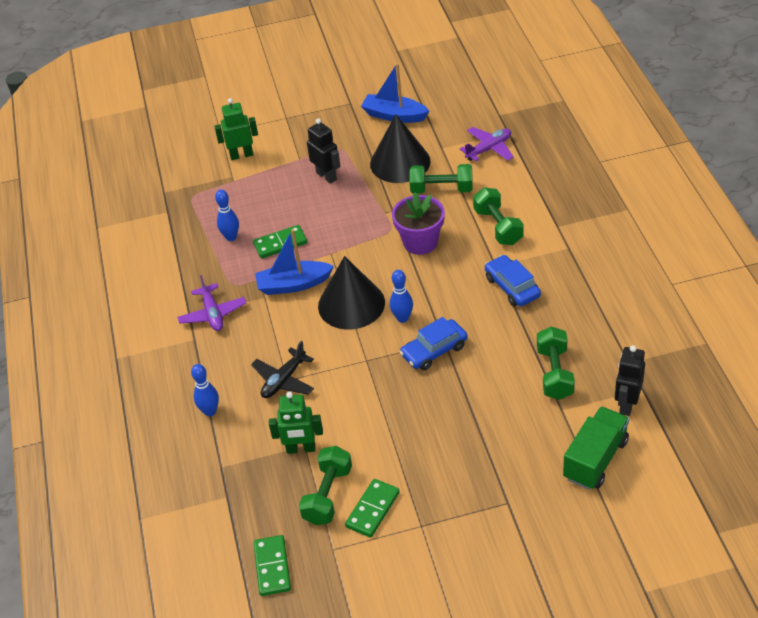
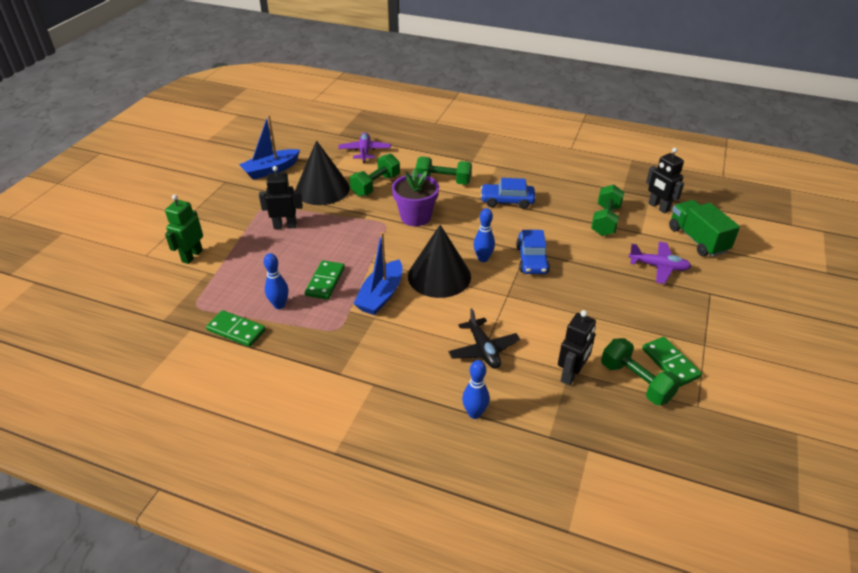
camera: 60 degrees left, 5 degrees down
(213, 314) = (357, 357): purple plane -> purple plane (658, 267)
(272, 567) = (695, 454): green domino -> green domino (236, 330)
(301, 449) = (571, 374): green robot -> black robot
(554, 373) = (605, 220): green dumbbell -> green dumbbell turned 75 degrees clockwise

